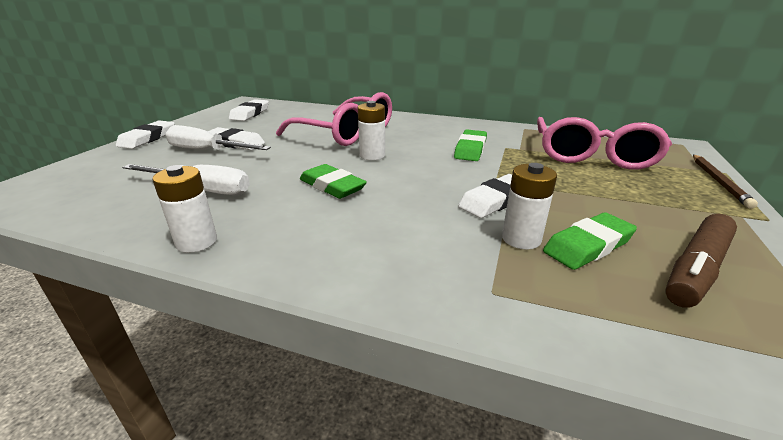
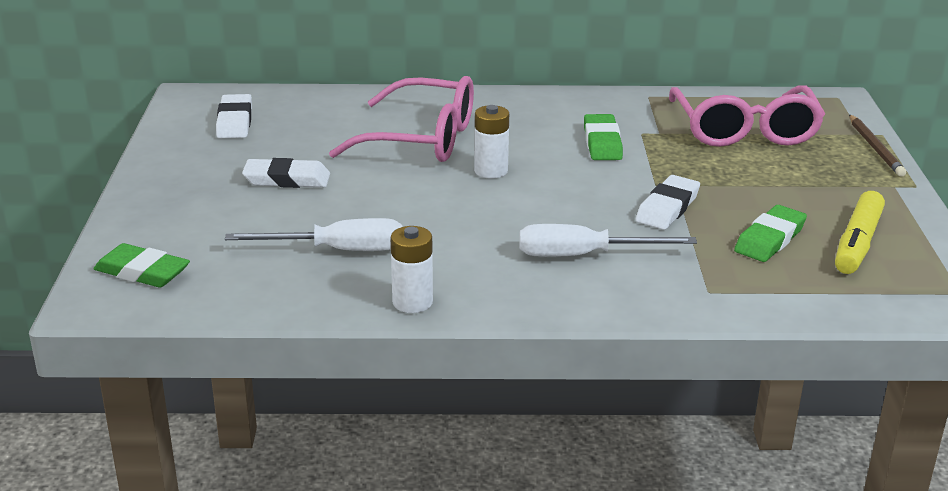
camera: 20 degrees left, 0 degrees up
(148, 138) = (146, 191): white eraser -> none
(207, 151) = (266, 197): white screwdriver -> white screwdriver (583, 255)
(332, 186) = (484, 220): green eraser -> green eraser (142, 272)
(521, 239) = (711, 243): white battery -> none
(696, 269) = (857, 243): brown marker -> yellow marker

